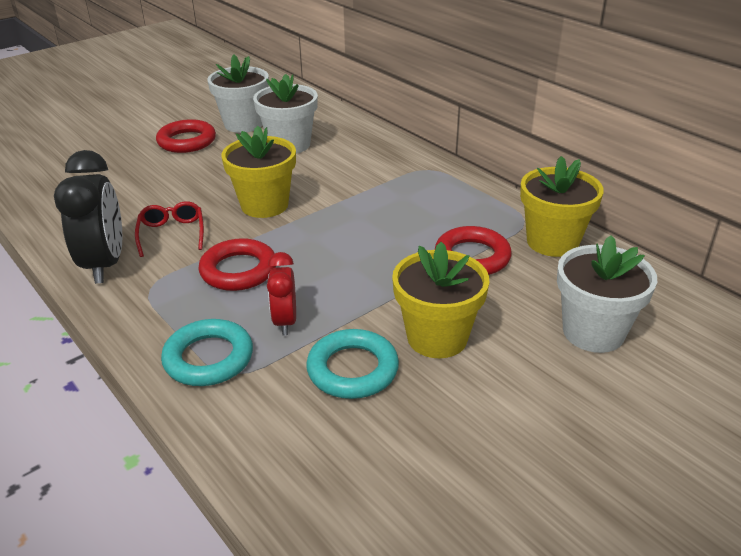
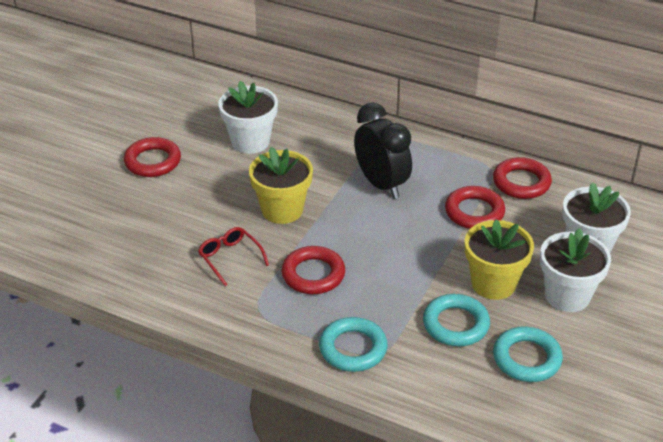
camera: 25 degrees left, 5 degrees up
(105, 264) = (202, 301): black clock -> black clock (381, 184)
(244, 124) = (188, 128): white flower pot -> white flower pot (567, 296)
(285, 321) = (382, 304): red clock -> none
(412, 441) = (526, 358): none -> turquoise ring
(552, 242) = (521, 182): yellow flower pot -> red ring

